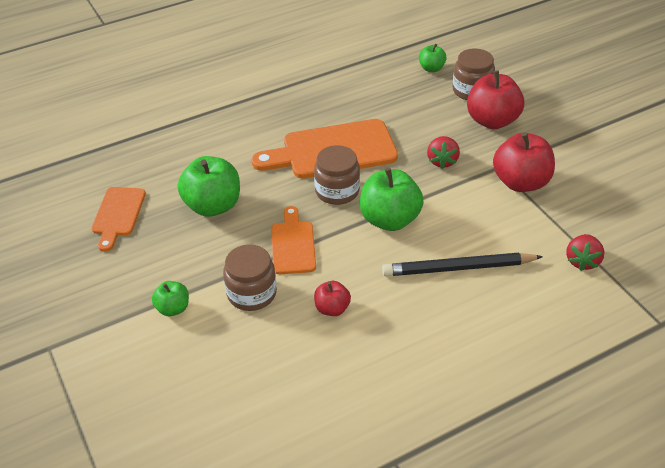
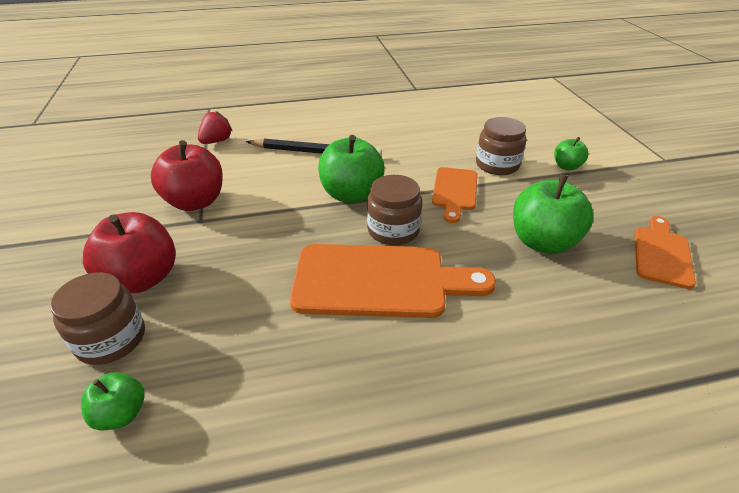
camera: 165 degrees left, 5 degrees down
(332, 308) = (431, 147): red apple -> none
(442, 161) = (254, 239): red strawberry -> none

